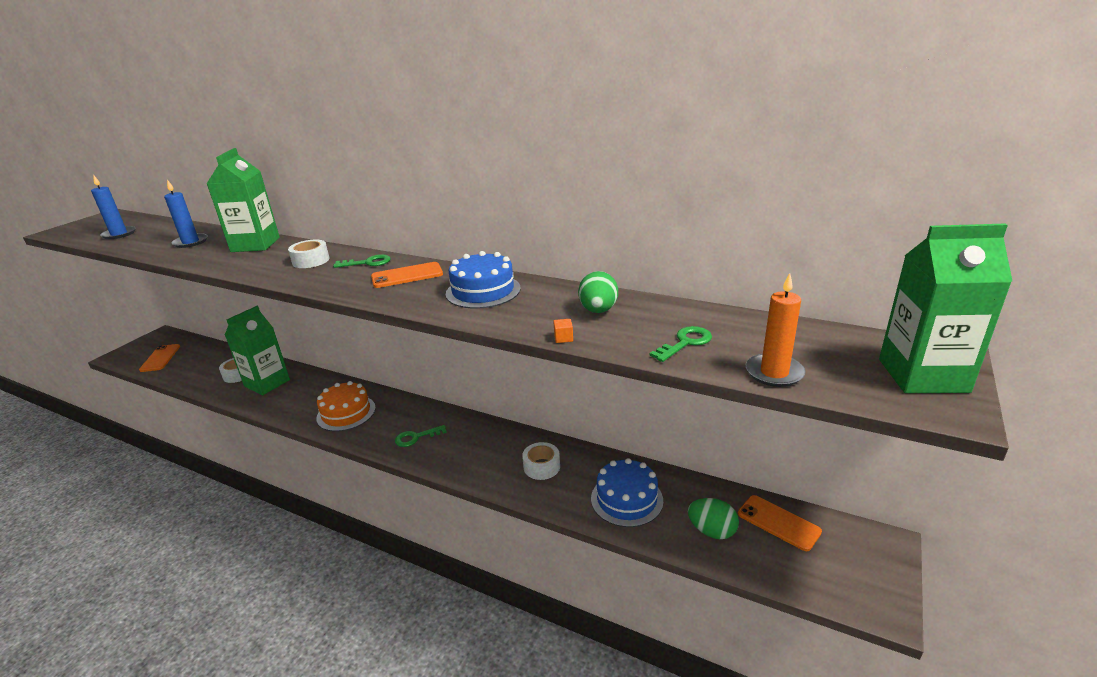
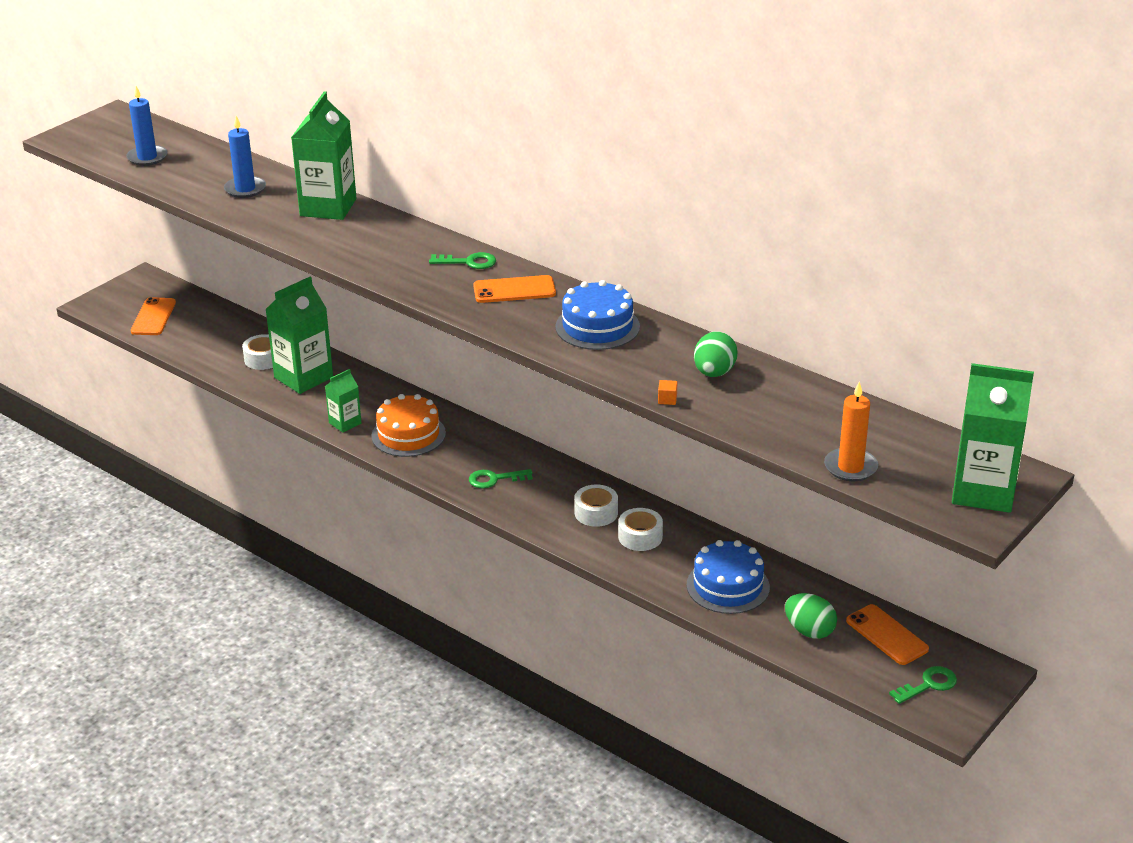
camera: 10 degrees right, 5 degrees up
(296, 412) = (345, 423): none -> green carton
(311, 261) = (400, 247): white tape -> white tape (596, 513)
(685, 343) = (785, 424): green key -> green key (928, 685)

